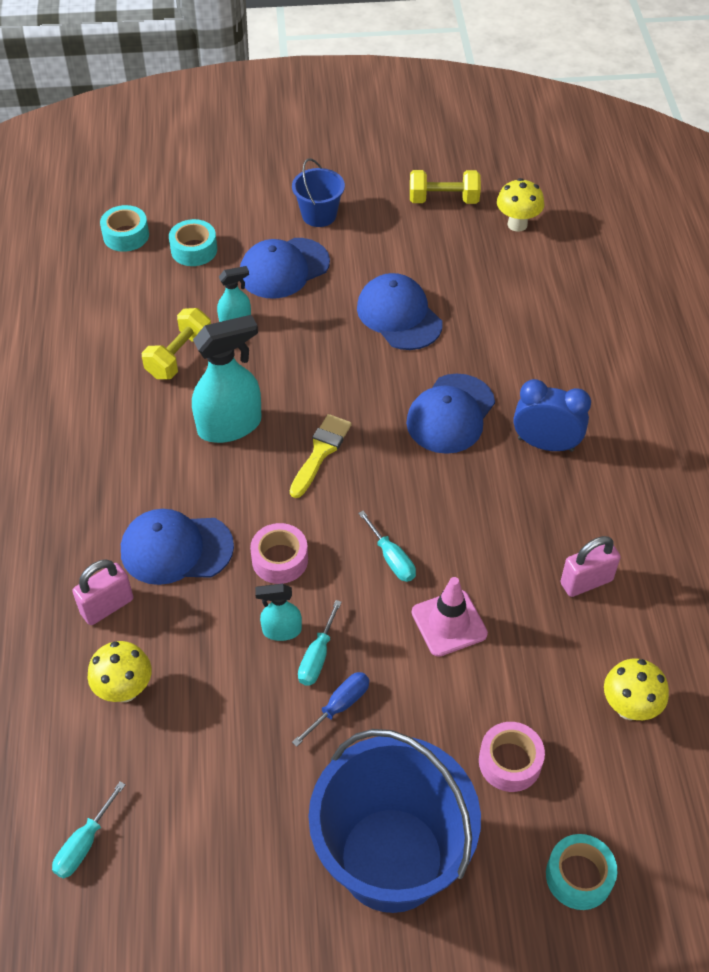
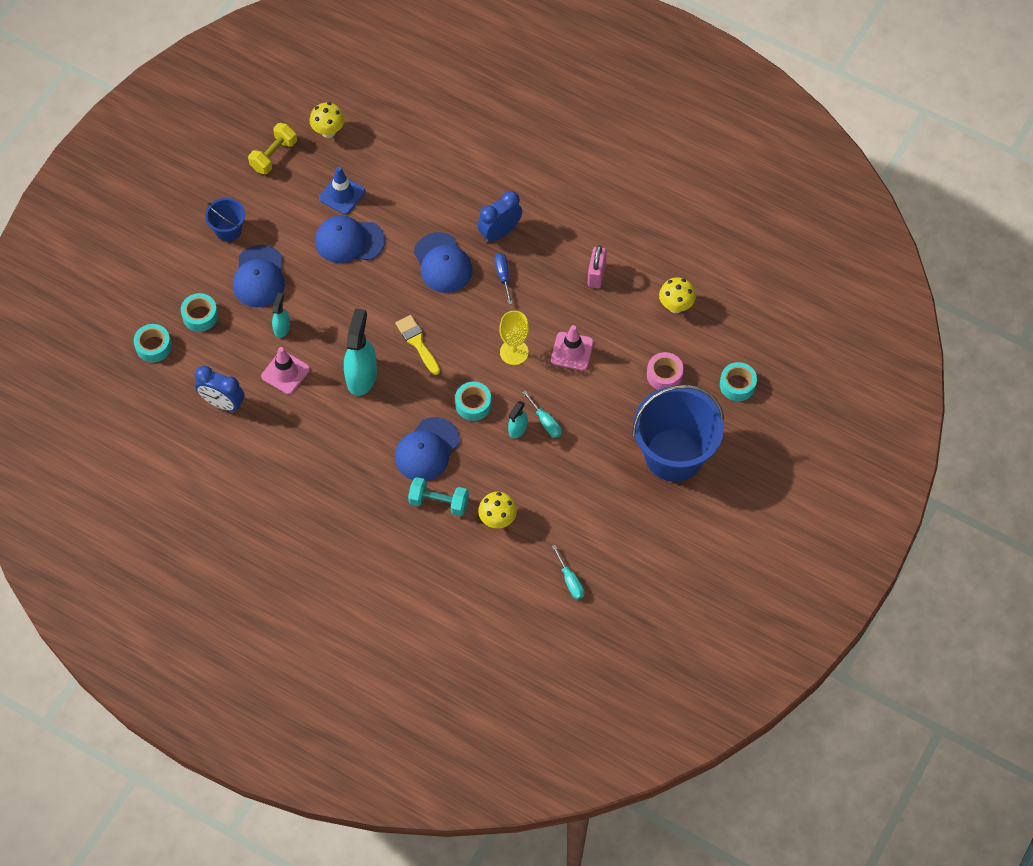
camera: 55 degrees left, 10 degrees up
(97, 326) = (223, 403): none -> blue clock
(107, 606) = (439, 502): pink padlock -> turquoise dumbbell
(179, 356) = (285, 373): yellow dumbbell -> pink traffic cone
(280, 559) = (473, 404): pink tape -> turquoise tape
(340, 706) = (580, 428): blue screwdriver -> blue screwdriver (503, 276)
(391, 559) = (514, 352): turquoise screwdriver -> yellow goblet
(451, 277) = (342, 195): none -> blue traffic cone

